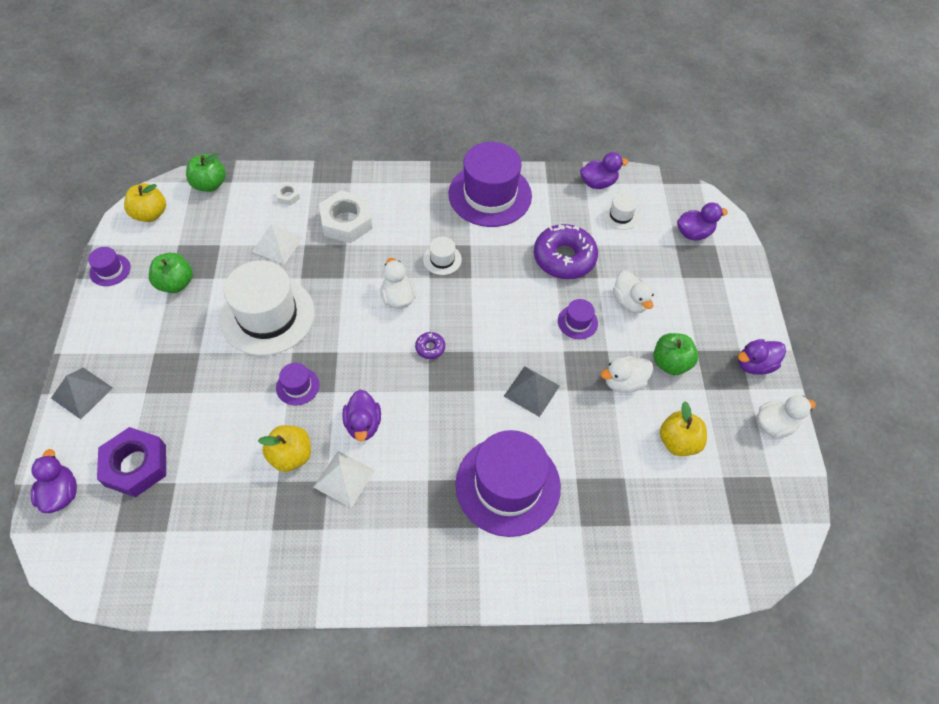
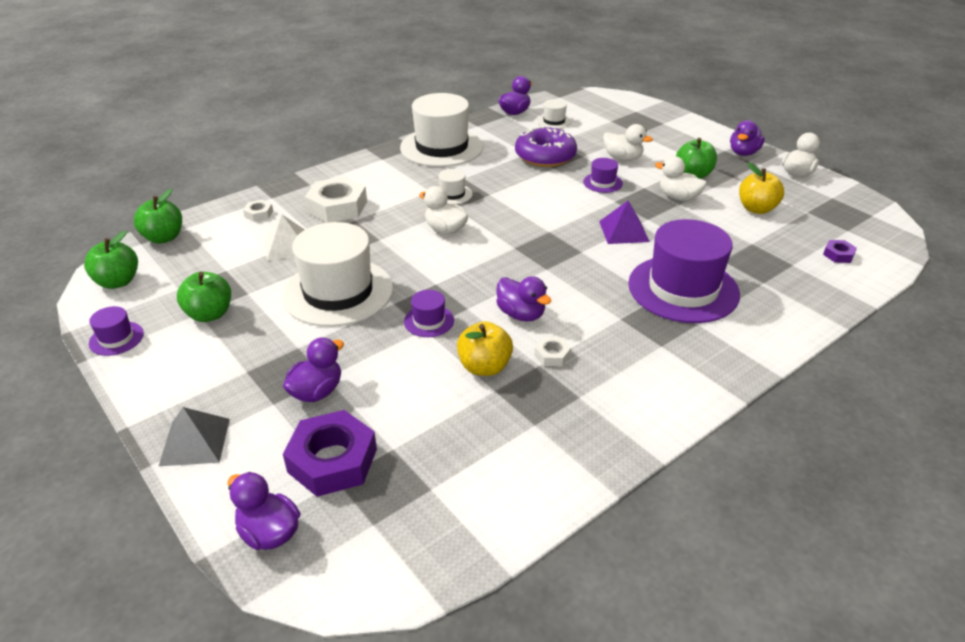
camera: 35 degrees left, 20 degrees down
(150, 214) = (118, 282): yellow apple -> green apple
(344, 478) = (552, 355): white pyramid -> white nut
(430, 348) = (513, 245): purple donut -> none
(490, 195) = (441, 147): purple hat -> white hat
(531, 390) = (623, 231): grey pyramid -> purple pyramid
(623, 382) = (678, 197): white duck -> white duck turned 90 degrees clockwise
(685, 544) = (838, 255): none -> purple nut
(693, 233) = (614, 111): purple duck -> purple duck (317, 392)

